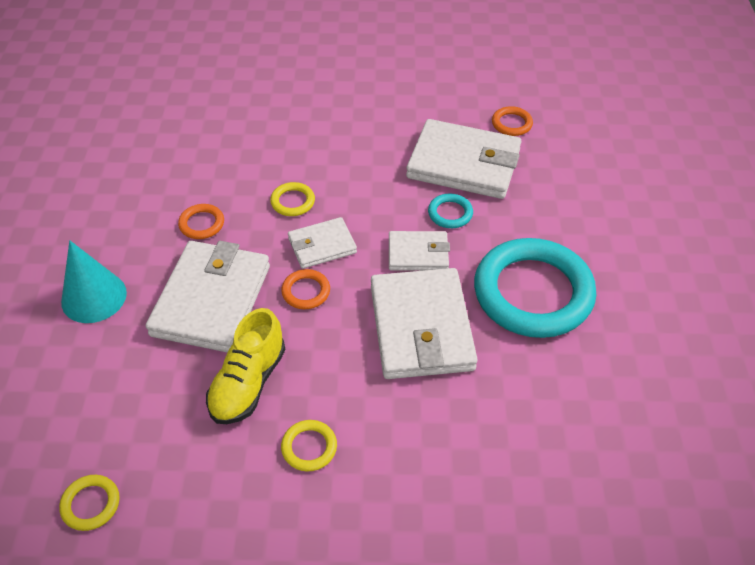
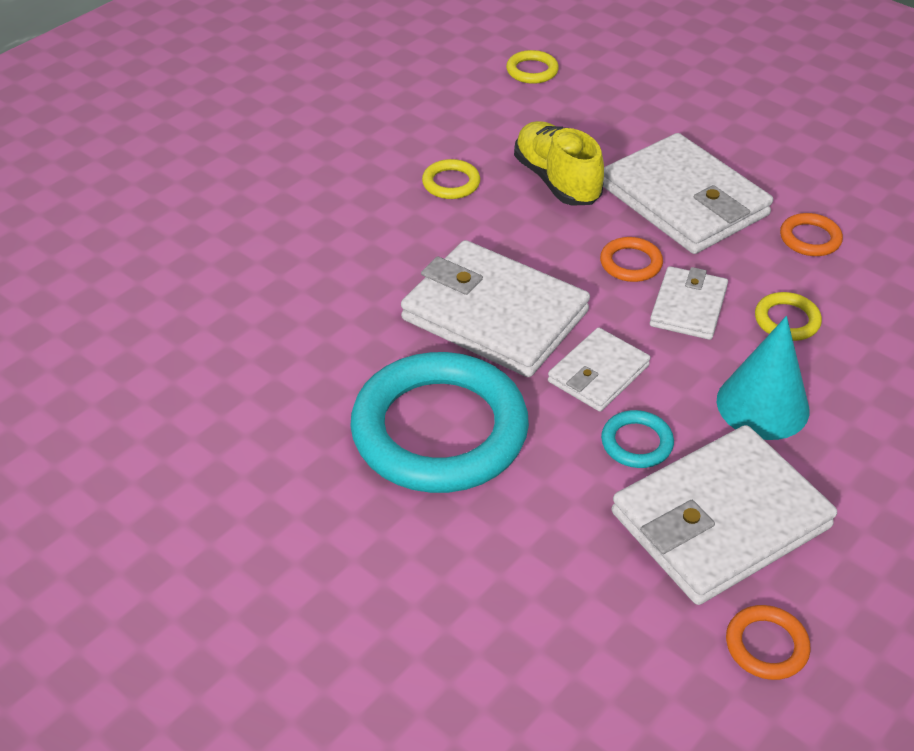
camera: 130 degrees right, 5 degrees down
(94, 297) = (761, 138): turquoise cone -> turquoise cone (762, 405)

